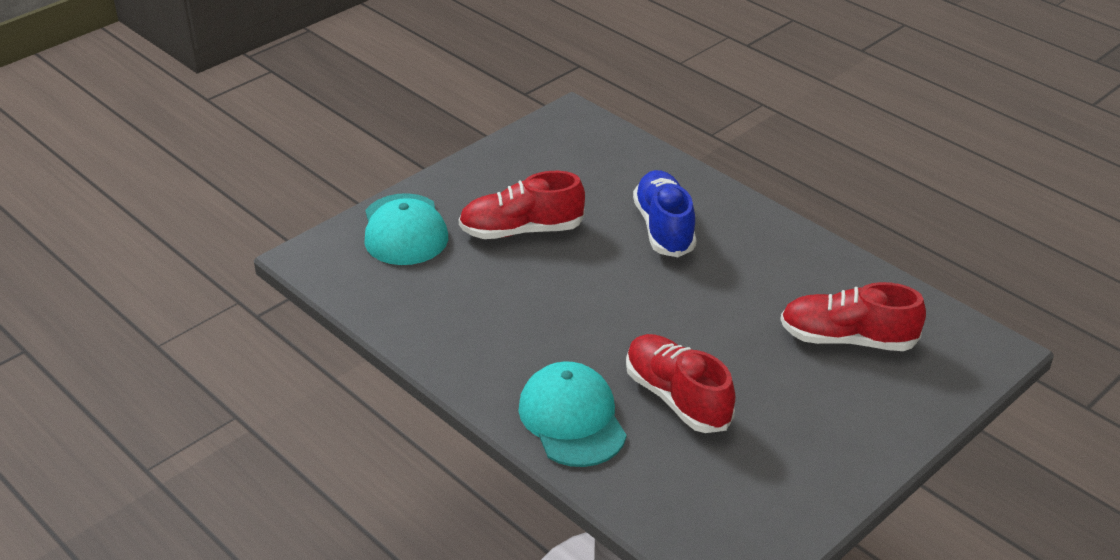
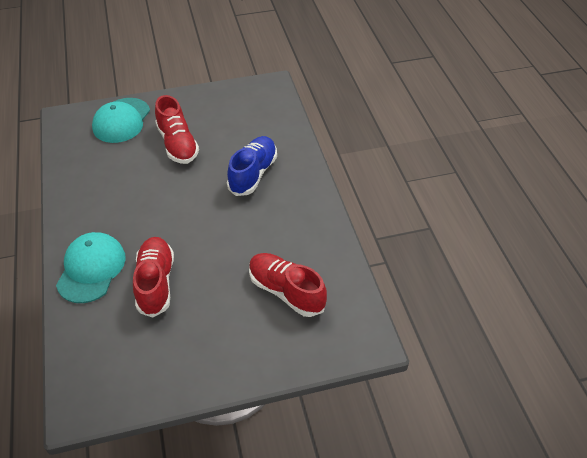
camera: 30 degrees right, 10 degrees up
(521, 230) = (177, 144): red shoe -> red shoe turned 135 degrees counterclockwise

